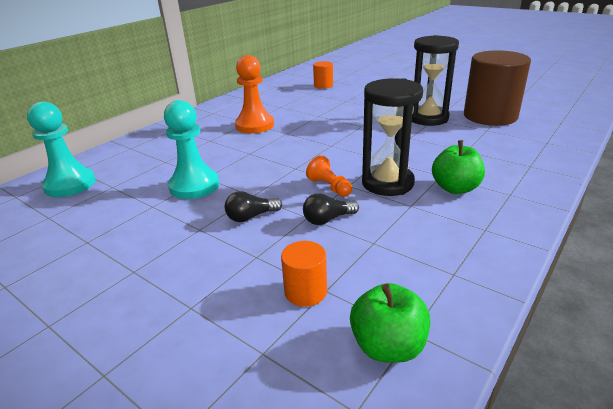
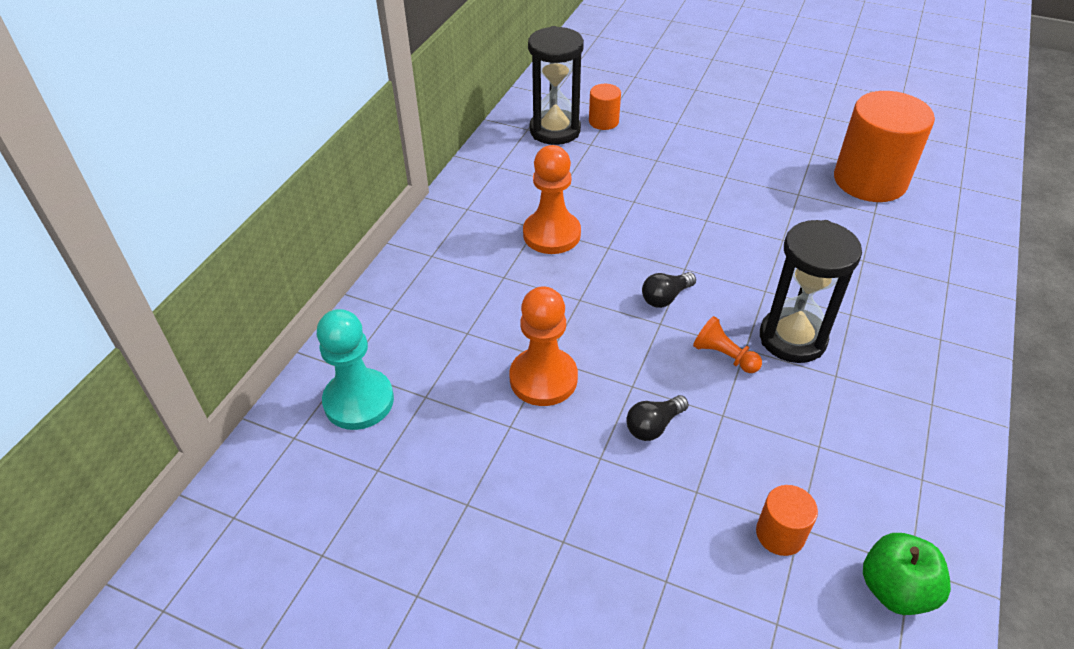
camera: 15 degrees left, 15 degrees up
(194, 186) = (543, 378): turquoise pawn -> orange pawn
(328, 219) = (750, 416): black light bulb -> black light bulb (665, 297)
(428, 118) = (790, 193): black hourglass -> black hourglass (555, 130)
(455, 188) = (876, 337): green apple -> none
(490, 116) = (869, 180): brown cylinder -> orange cylinder

